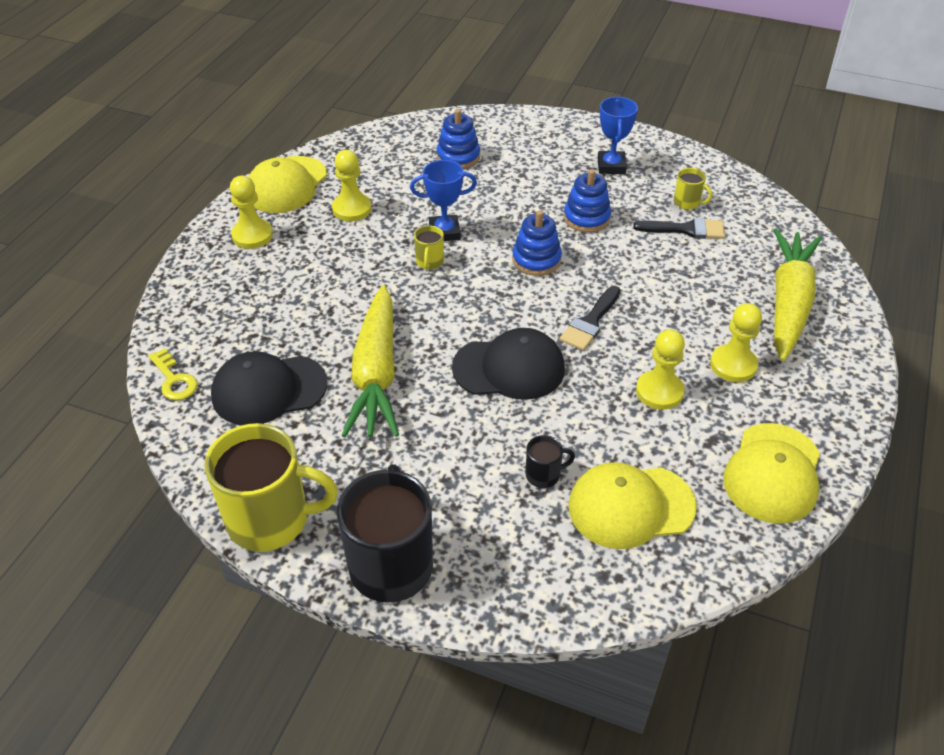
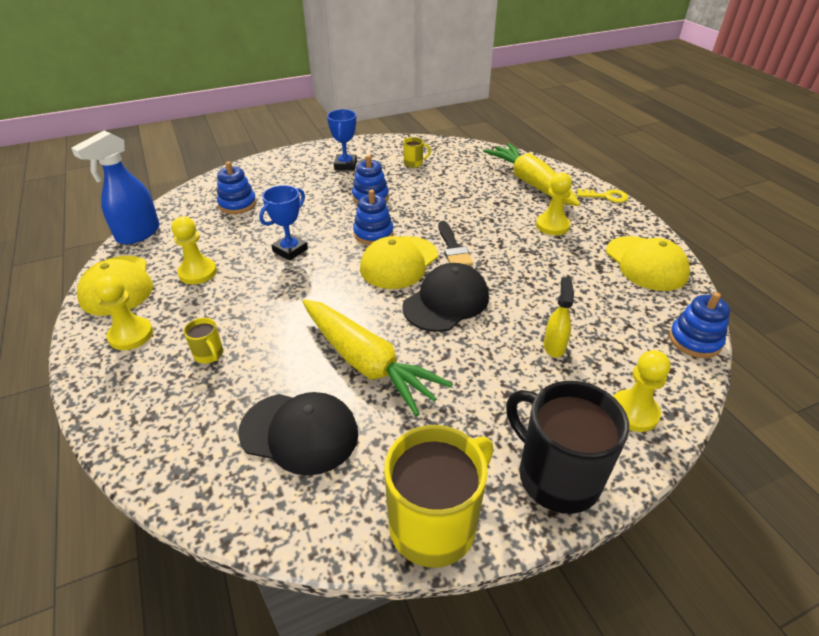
camera: 45 degrees left, 5 degrees down
(174, 379) = (199, 488): yellow key -> yellow key (606, 196)
(269, 390) = (299, 432): black cap -> black cap turned 105 degrees counterclockwise
(349, 143) = (138, 234): none -> blue spray bottle
(429, 262) = (305, 273): yellow mug -> yellow mug (209, 354)
(543, 475) = (554, 346): black mug -> yellow spray bottle
(611, 166) = (345, 165): blue trophy -> blue trophy turned 45 degrees clockwise
(631, 506) = (618, 328): yellow cap -> yellow cap (399, 262)
(659, 391) = (540, 260): yellow pawn -> yellow pawn (633, 412)
(686, 229) = (432, 176): black brush -> none
(689, 575) = (694, 340): none -> blue stacking toy

